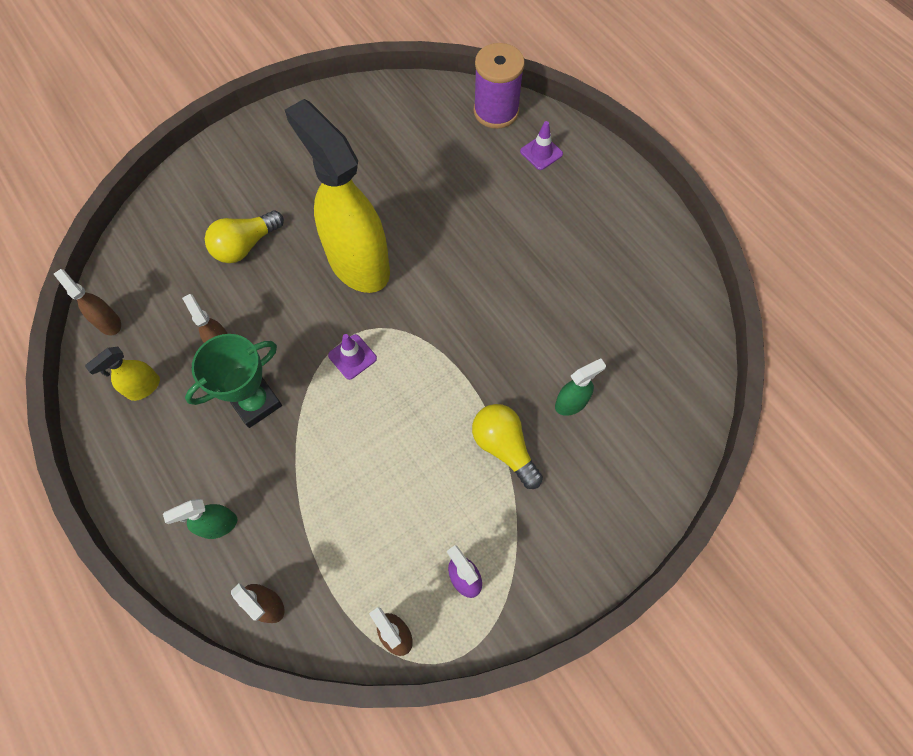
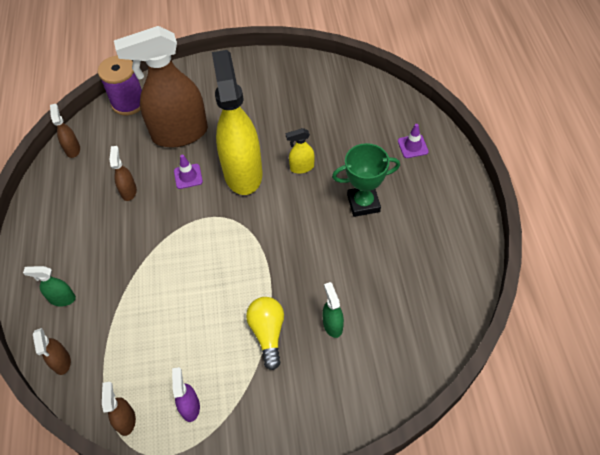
camera: 30 degrees right, 10 degrees down
(143, 387) = (69, 196): yellow spray bottle -> yellow spray bottle (301, 167)
(245, 245) = (179, 134): yellow light bulb -> brown spray bottle
(255, 402) = (128, 233): green trophy -> green trophy (363, 203)
(352, 357) = (204, 230): purple traffic cone -> purple traffic cone (188, 176)
(496, 111) = (396, 107): purple spool -> purple spool (128, 103)
(571, 403) = (332, 325): green spray bottle -> green spray bottle turned 105 degrees counterclockwise

